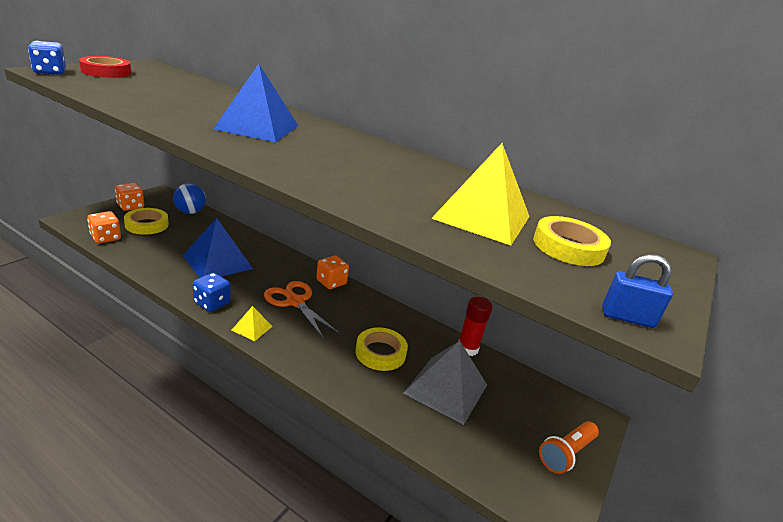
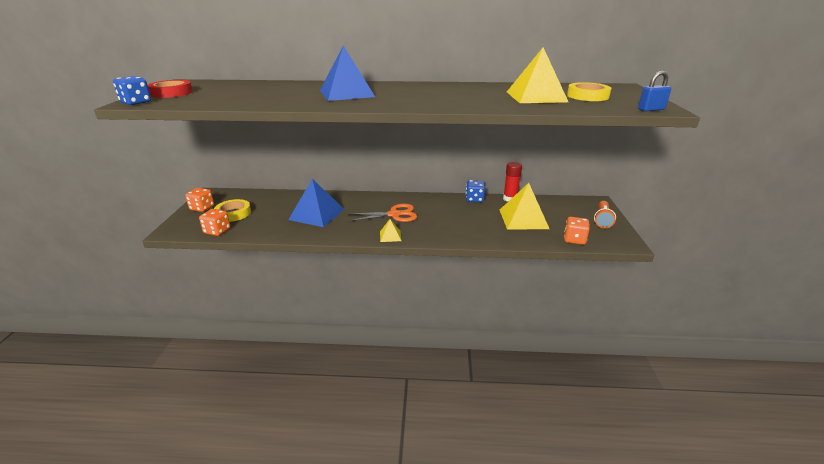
camera: 25 degrees left, 0 degrees up
(190, 212) = (251, 196): blue ball -> none
(212, 303) = (348, 235): blue dice -> blue dice (474, 199)
(295, 302) = (394, 214): orange scissors -> orange scissors turned 150 degrees clockwise
(331, 282) = (400, 198): orange dice -> orange dice (574, 239)
(380, 353) = (472, 218): yellow tape -> none
(446, 388) = (523, 219): grey pyramid -> yellow pyramid

